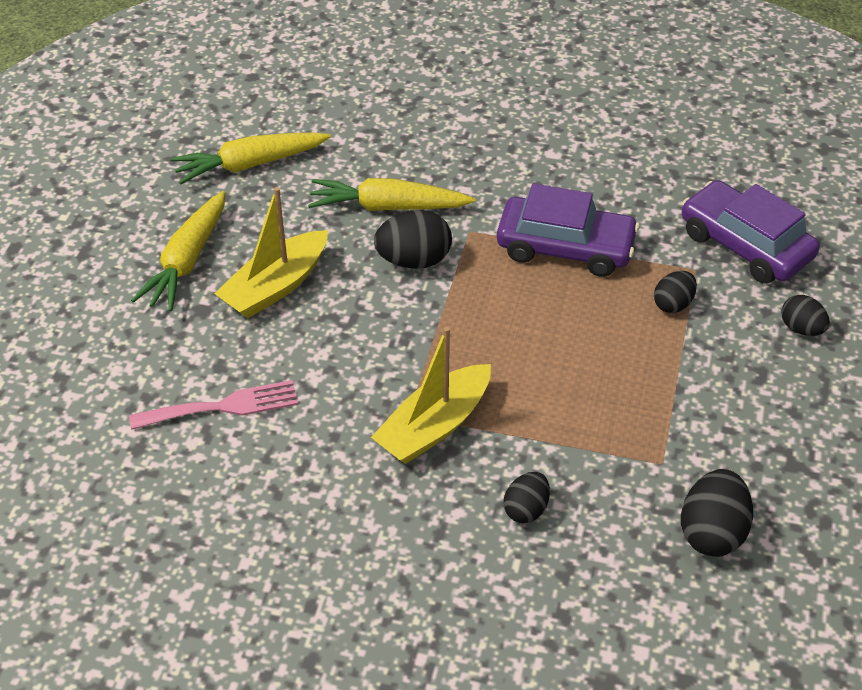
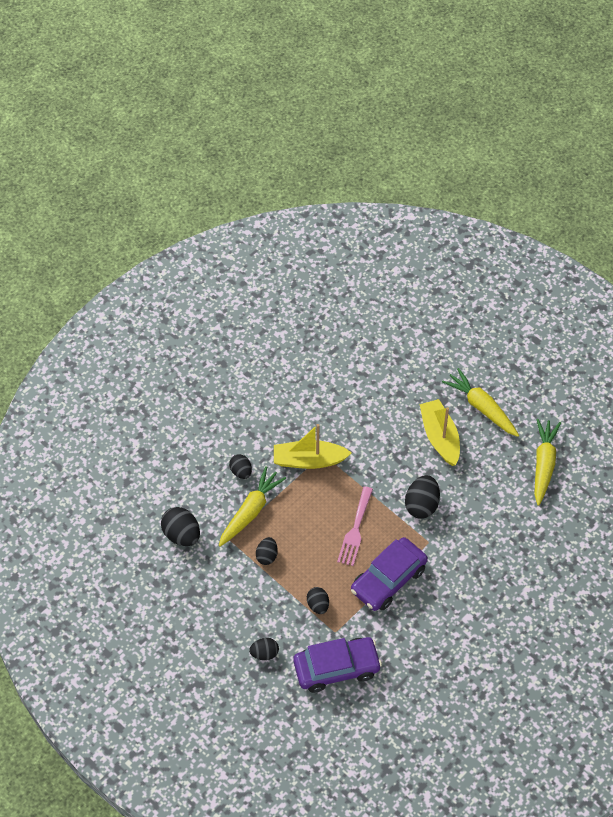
camera: 120 degrees right, 10 degrees up
(223, 407) = (373, 385): pink fork -> pink fork (355, 530)
(388, 207) = (470, 513): yellow carrot -> yellow carrot (250, 511)
(434, 426) = (309, 460): yellow boat -> yellow boat turned 75 degrees counterclockwise
(649, 399) = (267, 556): none -> black egg

